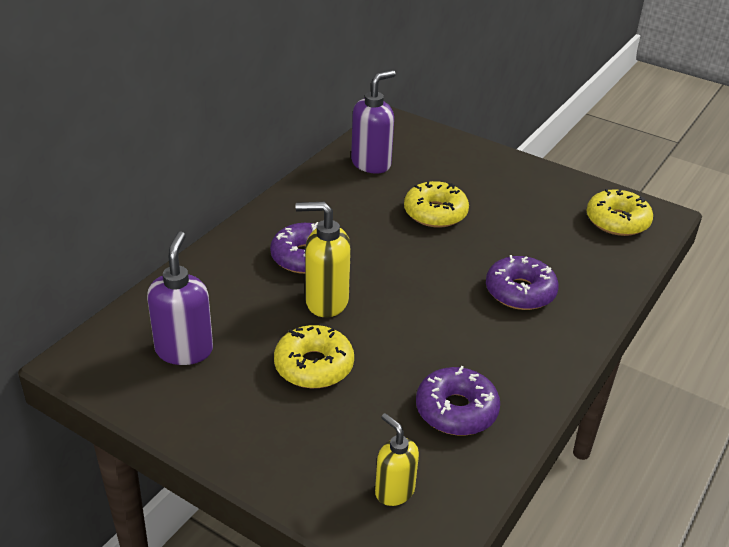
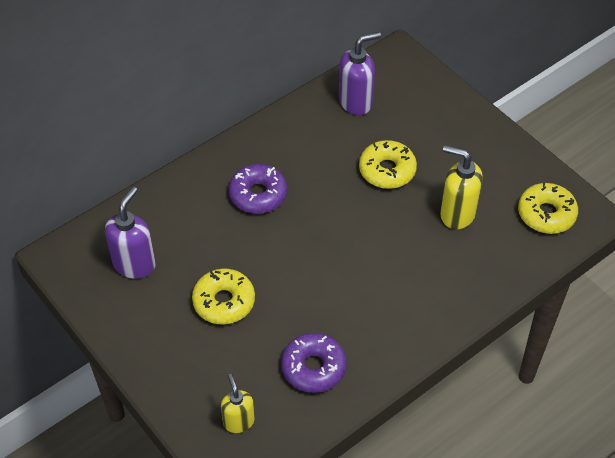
camera: 20 degrees right, 15 degrees up
(326, 301) = (257, 243): yellow soap dispenser -> yellow soap dispenser (457, 214)
(520, 292) = (419, 270): purple donut -> none

